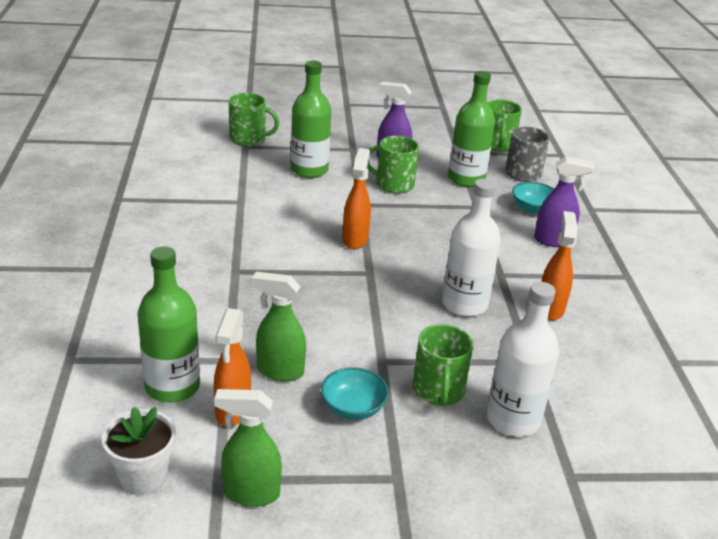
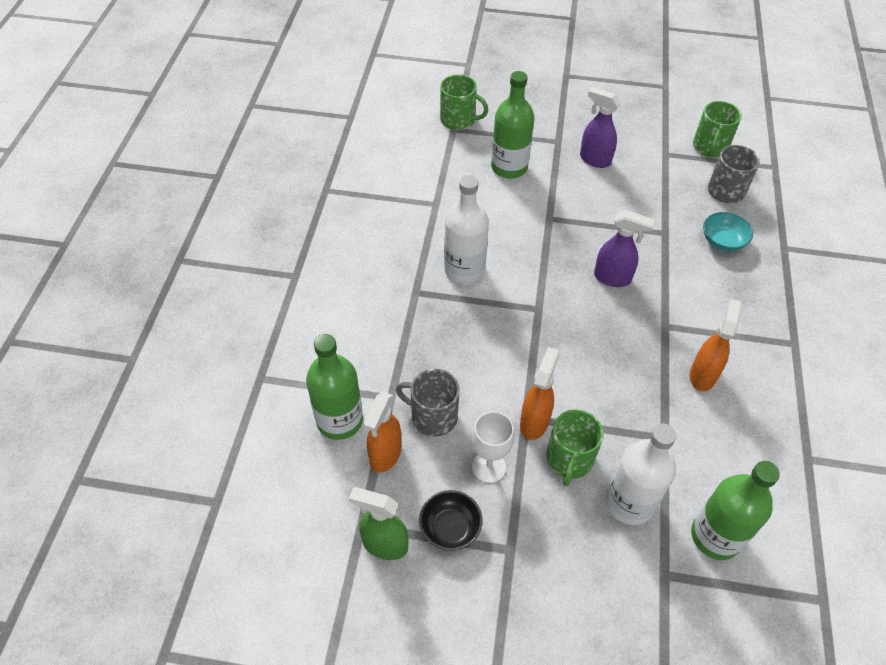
camera: 15 degrees right, 20 degrees up
(143, 477) = (302, 513): white flower pot -> none
(279, 371) = (433, 416): green spray bottle -> grey mug
(324, 467) = (450, 528): none -> black bowl
(353, 407) = (488, 467): turquoise bowl -> white goblet
(355, 239) = (534, 265): orange spray bottle -> orange spray bottle (534, 422)
(393, 184) = (588, 194): green mug -> none
(464, 304) = (620, 359): white bottle -> white bottle (464, 269)
(466, 179) = (664, 193): green bottle -> green bottle (715, 536)
(553, 241) = (731, 287): purple spray bottle -> purple spray bottle (612, 278)

